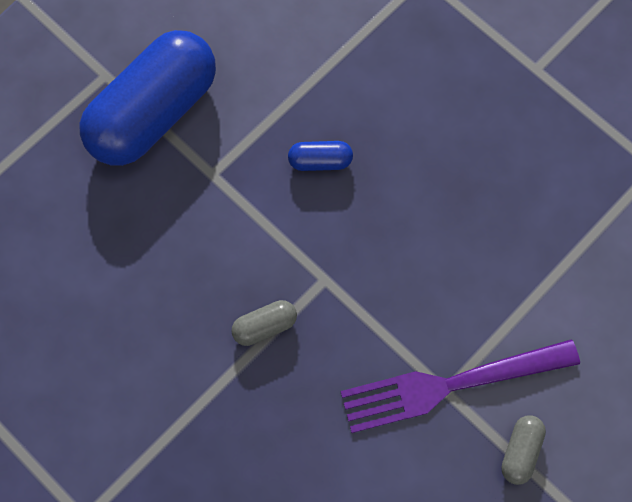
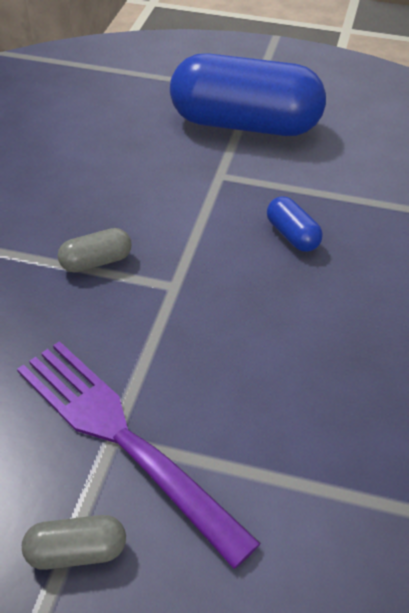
camera: 60 degrees right, 25 degrees down
(264, 326) = (96, 262): grey capsule -> grey capsule turned 60 degrees counterclockwise

